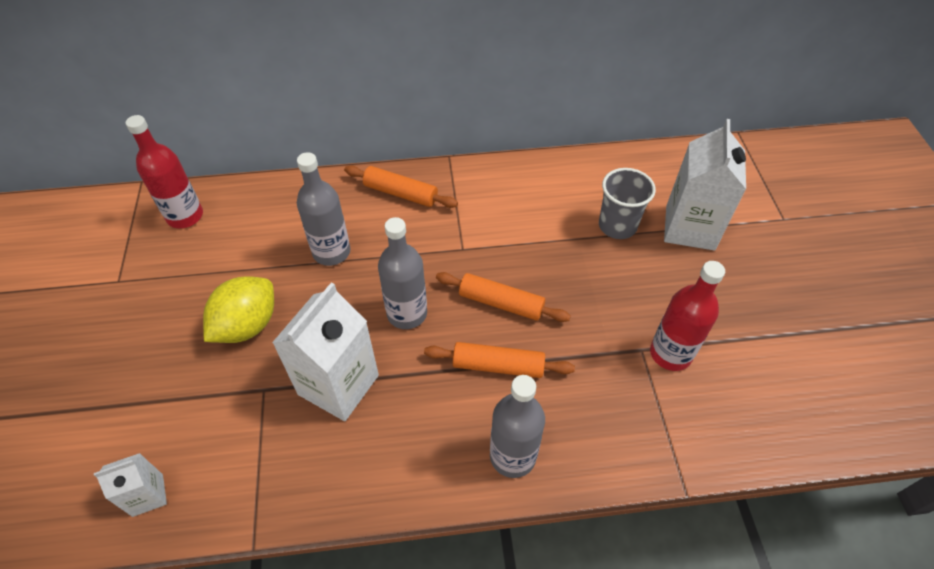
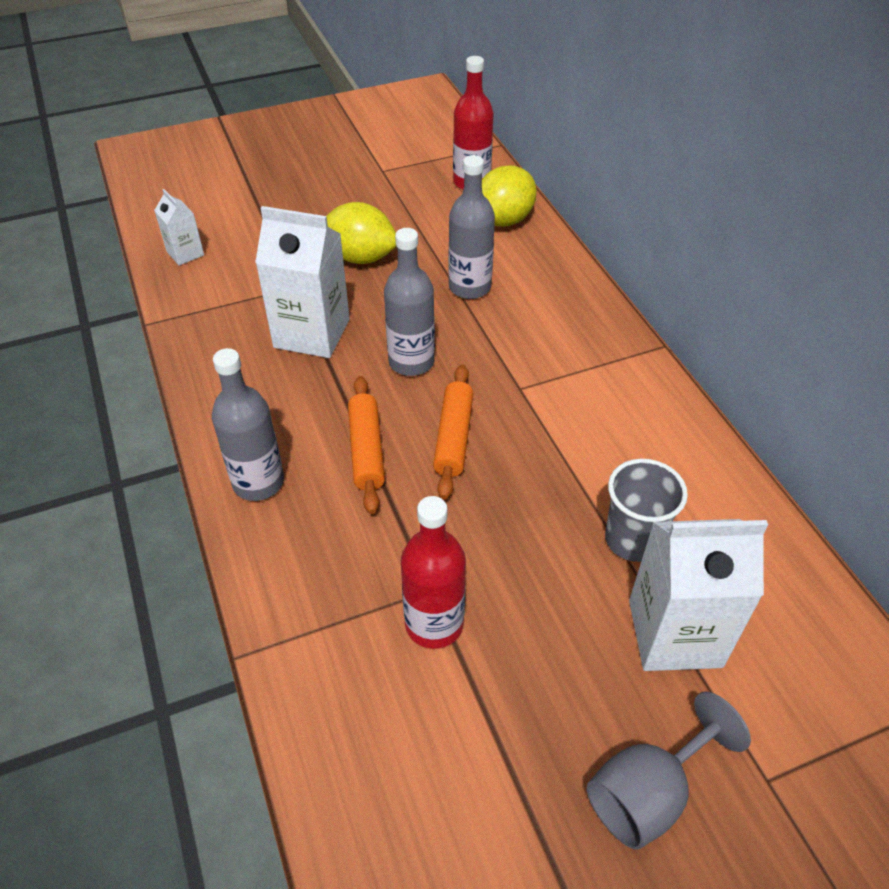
camera: 75 degrees right, 5 degrees down
(254, 207) = (504, 220): none -> yellow lemon
(401, 193) = (579, 318): orange rolling pin -> none
(792, 272) = (648, 793): none -> grey goblet

